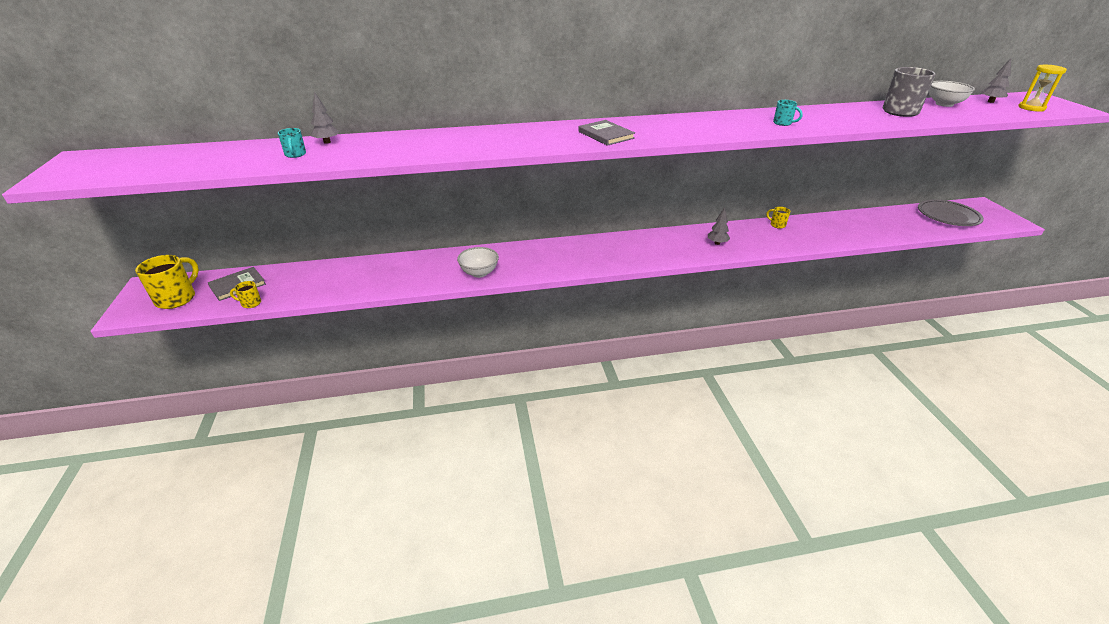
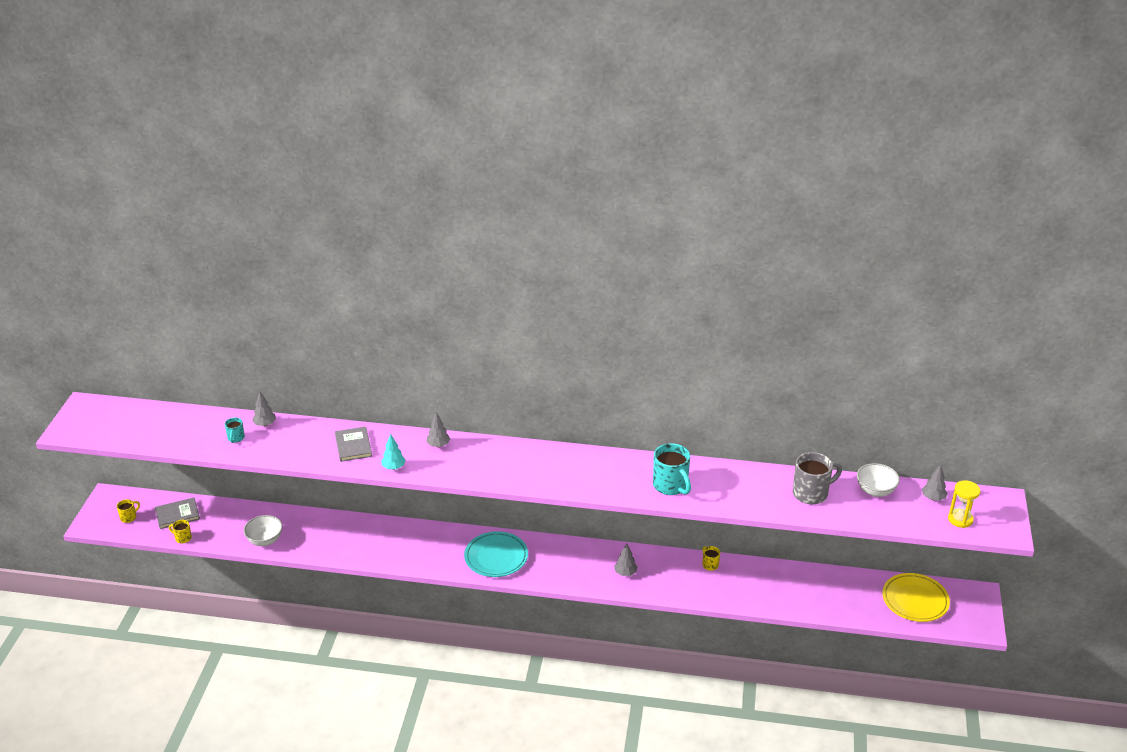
camera: 20 degrees right, 0 degrees up
(177, 298) = (129, 517): yellow mug -> yellow mug, size x0.50
(479, 273) = (379, 552): white bowl -> white bowl (265, 540)
(499, 149) = (393, 467): none -> turquoise tree
(533, 130) = (438, 445): none -> grey tree
(595, 255) = (496, 557): none -> turquoise plate
(606, 135) = (494, 467): grey book -> grey book (353, 446)
(783, 123) = (671, 486): turquoise mug -> turquoise mug, size x1.98
(948, 216) = (915, 600): grey plate -> yellow plate

